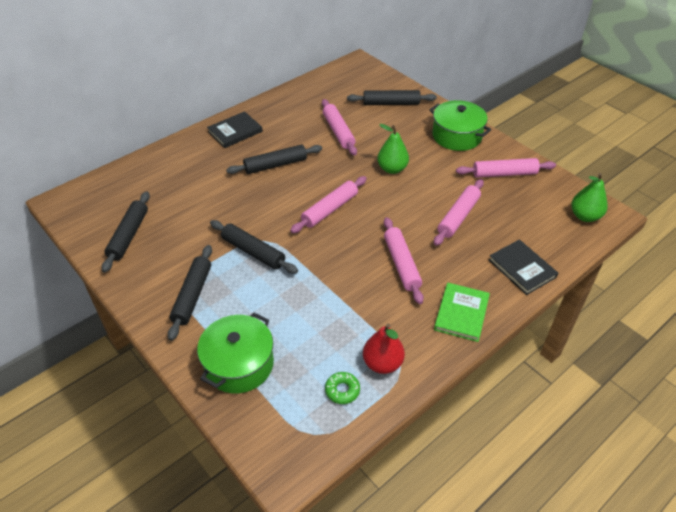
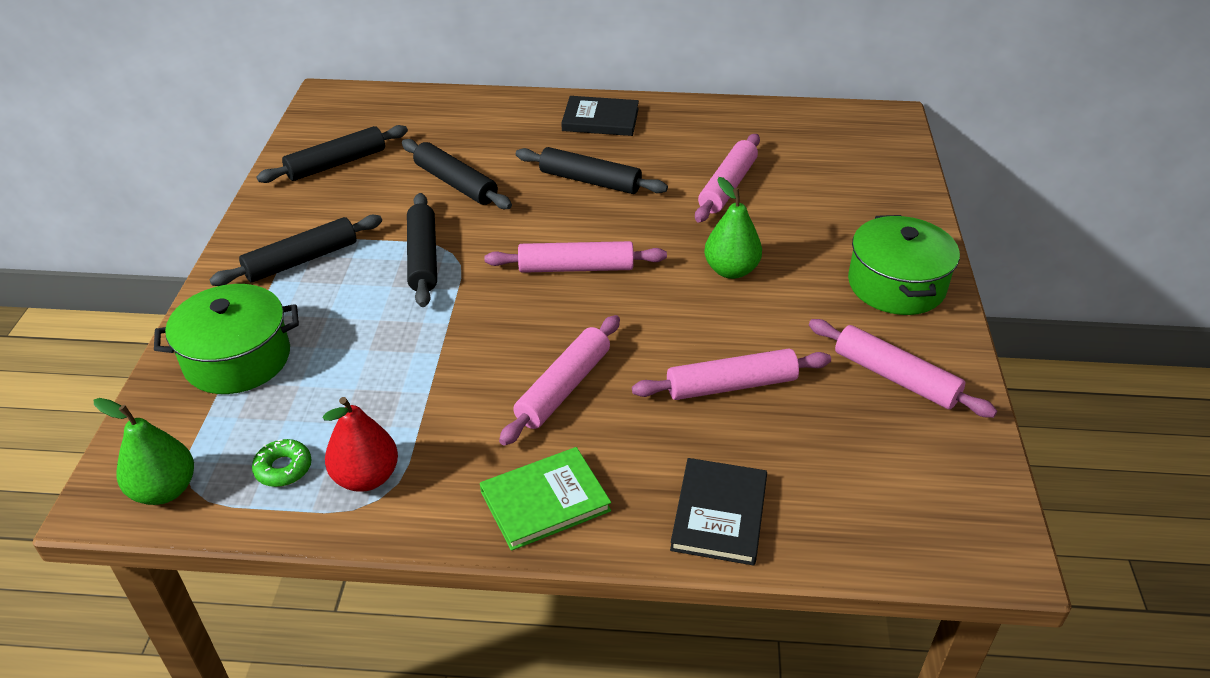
camera: 45 degrees right, 5 degrees down
(391, 103) = (858, 191): black rolling pin -> black rolling pin (456, 183)
(585, 216) = (944, 522): green pear -> green pear (164, 490)

